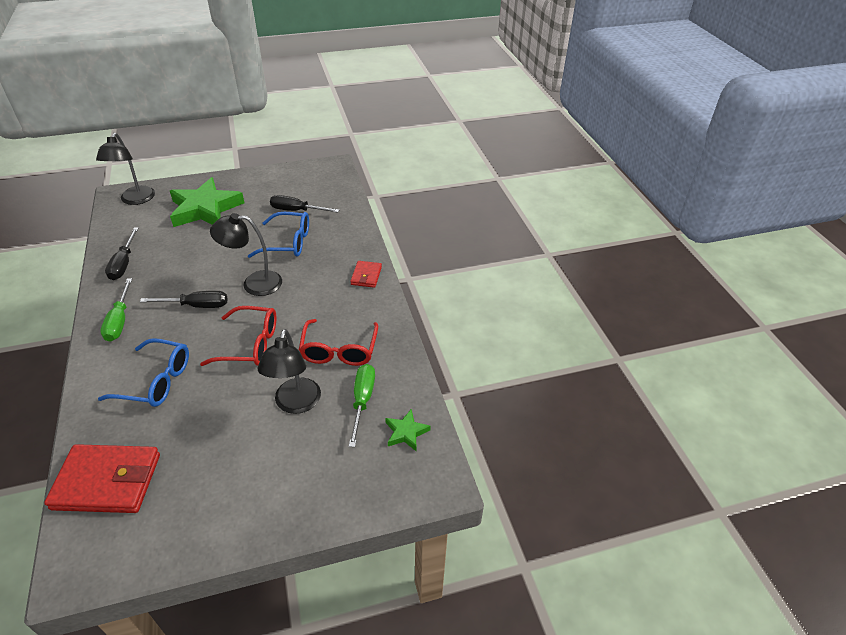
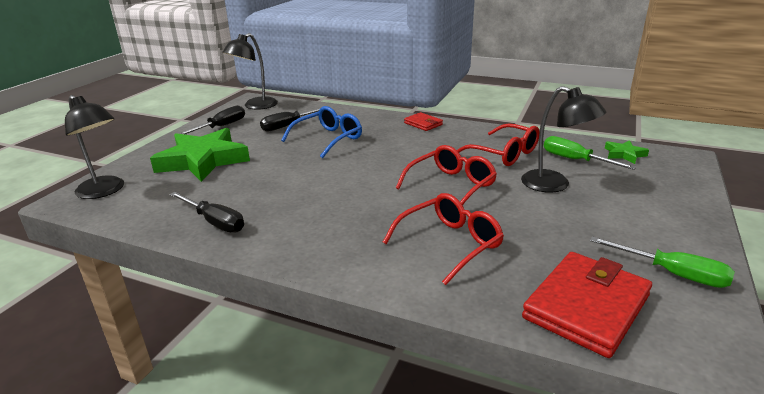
camera: 50 degrees left, 15 degrees down
(119, 321) = (317, 245): green screwdriver -> green screwdriver (672, 273)
(156, 381) = (450, 244): blue glasses -> red glasses
(196, 306) = (356, 198): black screwdriver -> black screwdriver (221, 127)
(254, 283) = (364, 165): black lamp -> black lamp (255, 106)

